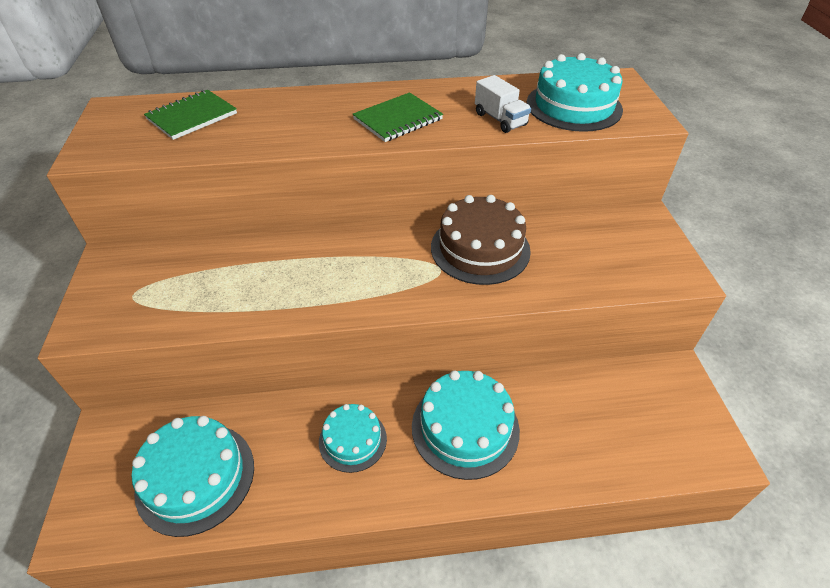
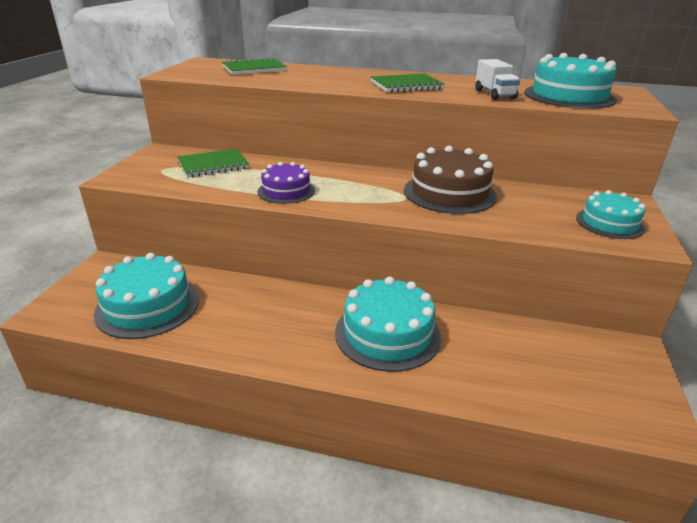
camera: 20 degrees right, 15 degrees down
(194, 269) = (213, 165): none -> green notebook
(307, 295) = (286, 191): none -> purple cake
(352, 440) = (283, 316): turquoise cake -> turquoise cake (609, 223)

